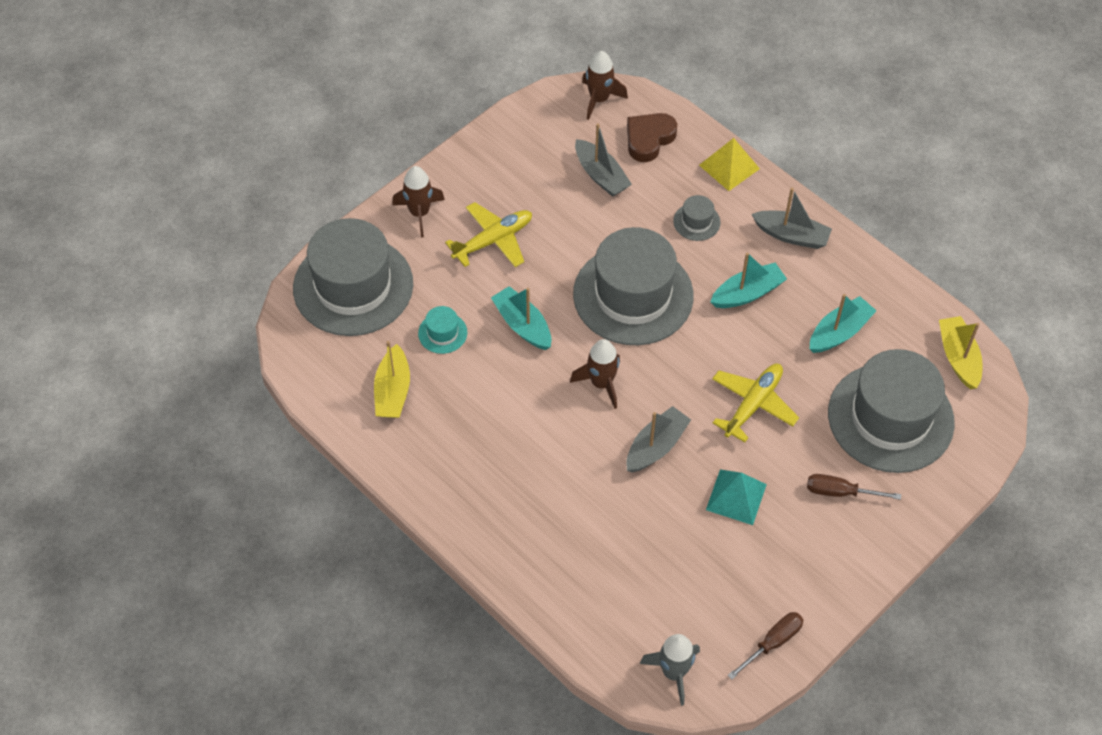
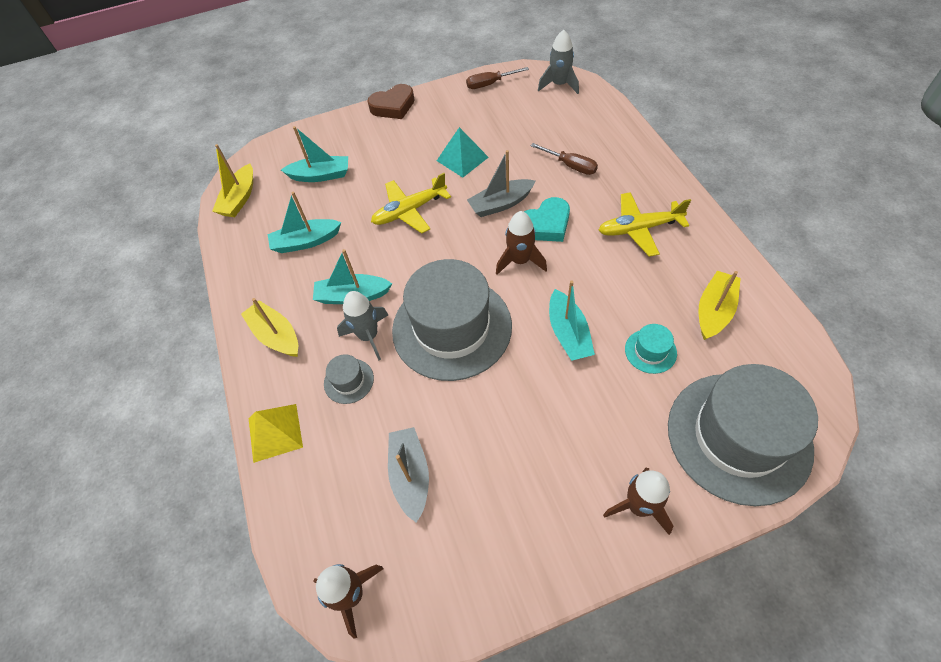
camera: 150 degrees left, 0 degrees up
(493, 240) = (563, 436): yellow plane -> yellow plane (639, 229)
(593, 435) = (546, 225): none -> turquoise heart
(649, 139) = (331, 504): brown heart -> brown heart (393, 106)
(705, 263) = (368, 336): none -> grey rocket
(791, 235) = (276, 335): grey boat -> yellow boat
(840, 492) = (390, 143): brown screwdriver -> brown screwdriver (571, 166)
(890, 418) = (320, 175): grey hat -> turquoise boat

